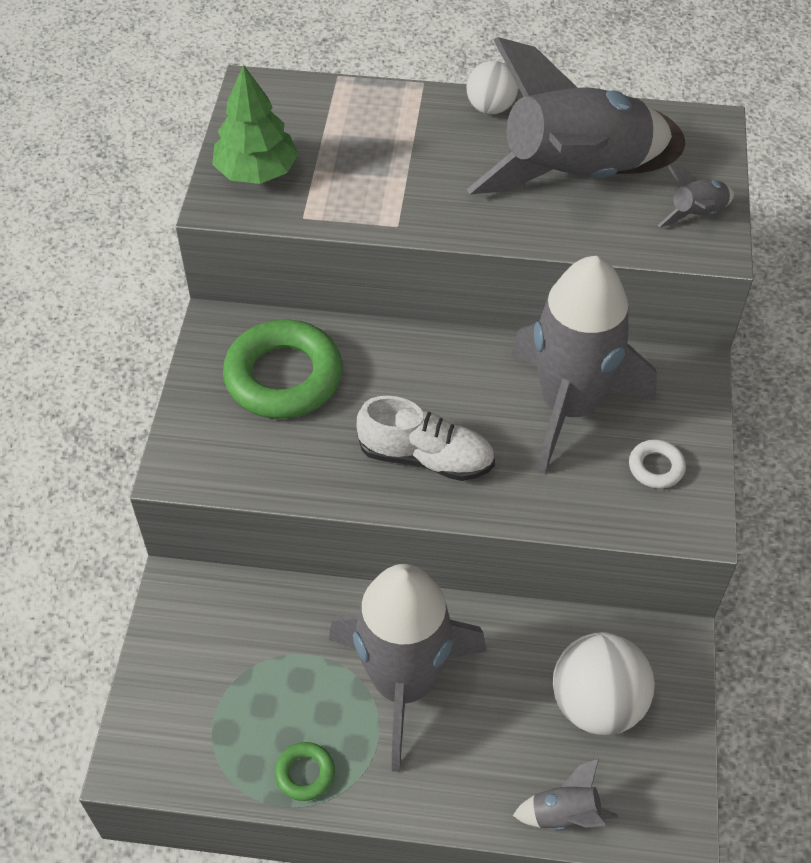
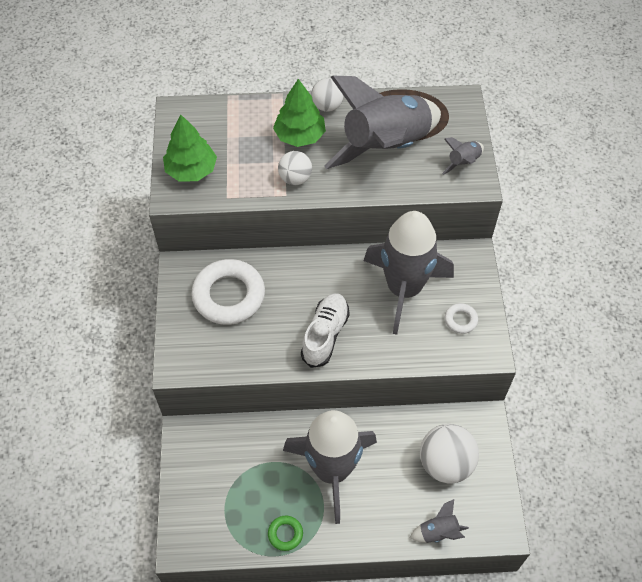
camera: 10 degrees left, 5 degrees up
(284, 377) = (229, 296): green ring -> white ring
(418, 204) = (295, 178): none -> white ball
(426, 457) = (325, 335): white shoe -> white shoe turned 75 degrees counterclockwise
(438, 144) = (300, 136): none -> green tree

